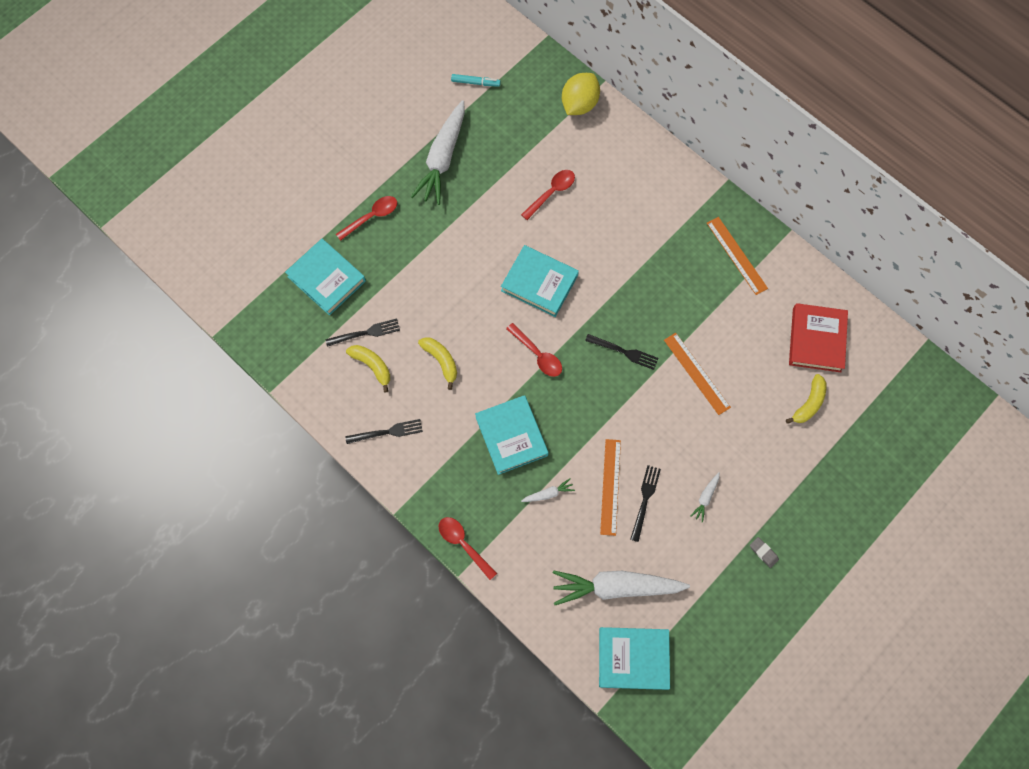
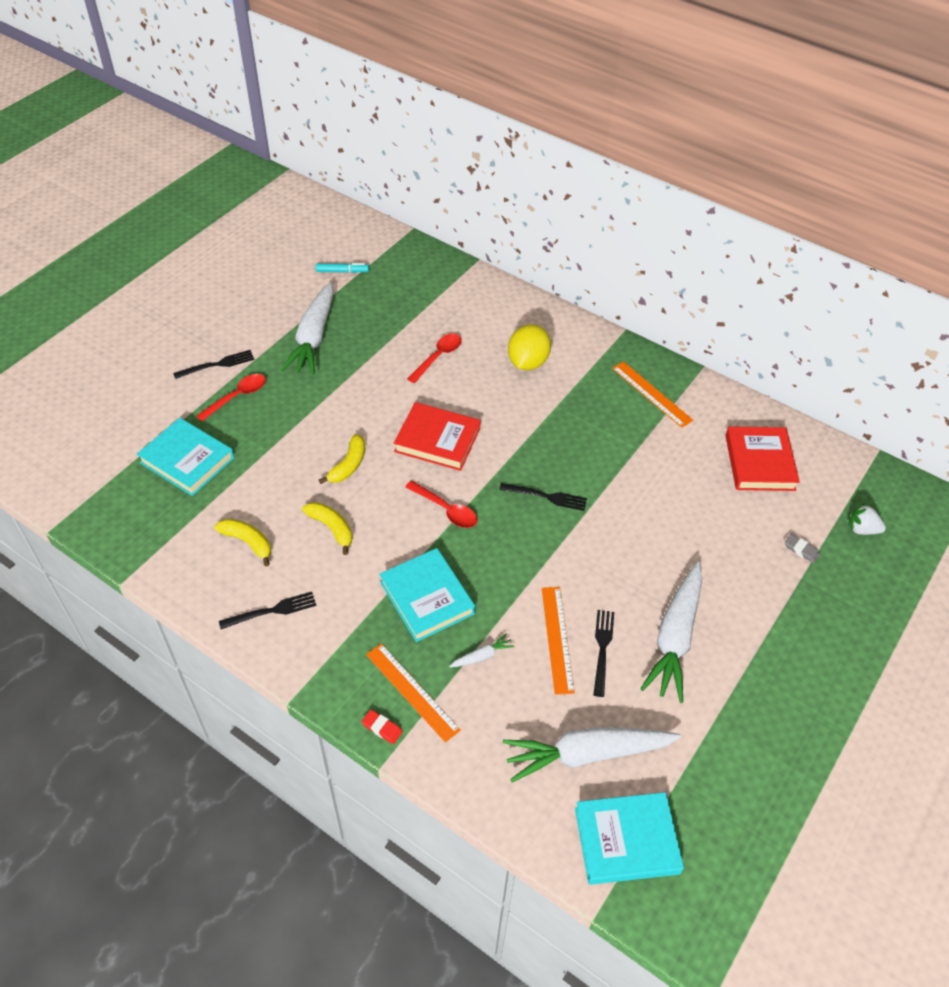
camera: 10 degrees left, 20 degrees down
(366, 333) = (237, 509): black fork -> black fork (217, 365)
(463, 544) = (382, 728): red spoon -> red eraser
(539, 283) = (437, 440): turquoise book -> red book
(579, 104) = (455, 280): yellow lemon -> yellow lemon (527, 362)
(696, 373) = (634, 509): orange ruler -> orange ruler (412, 691)
(705, 497) = (675, 637): white carrot -> white carrot, size x2.42
(763, 552) = (760, 690): grey eraser -> grey eraser (801, 550)
(809, 403) = (769, 525): yellow banana -> yellow banana (348, 465)
(888, 417) = (862, 529): none -> white strawberry

